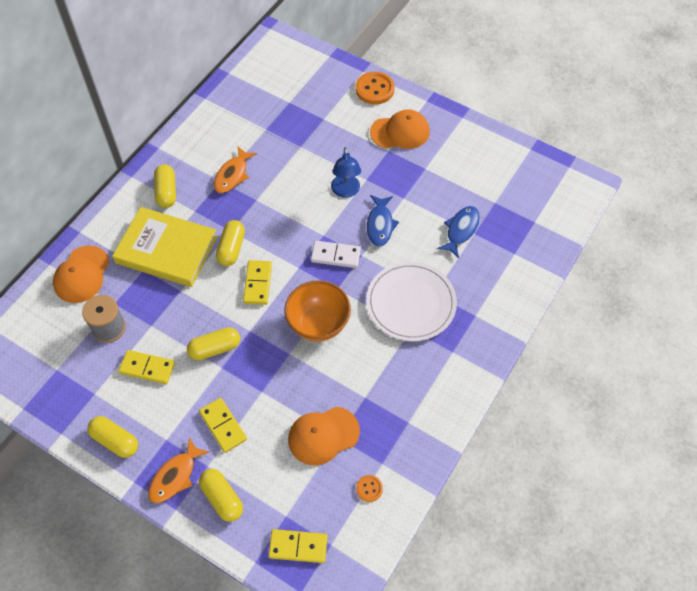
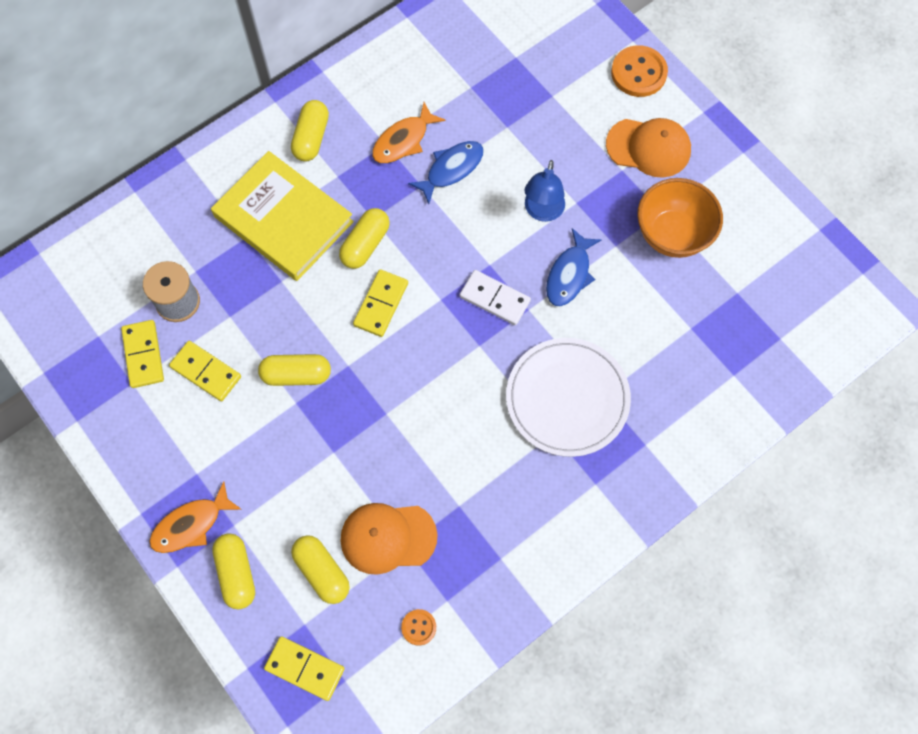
camera: 20 degrees right, 10 degrees up
(82, 274) = (169, 219): orange cap -> none
(115, 441) = (136, 453): yellow capsule -> yellow capsule (322, 572)
(223, 426) = (270, 480): yellow domino -> yellow domino (143, 355)
(318, 324) = (437, 386): orange bowl -> orange bowl (672, 235)
(461, 230) = (675, 317): blue fish -> blue fish (451, 169)

